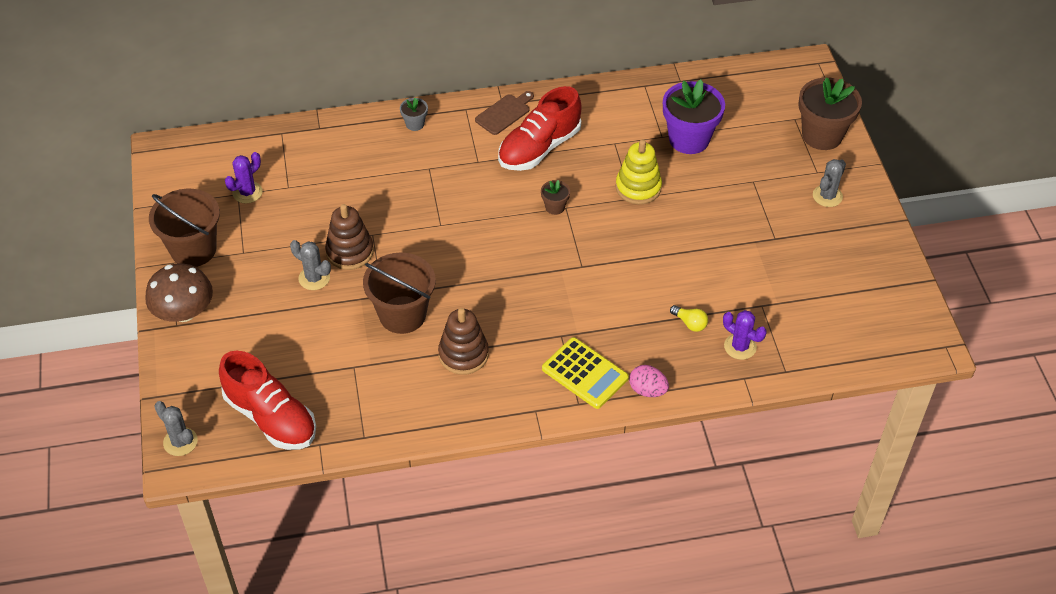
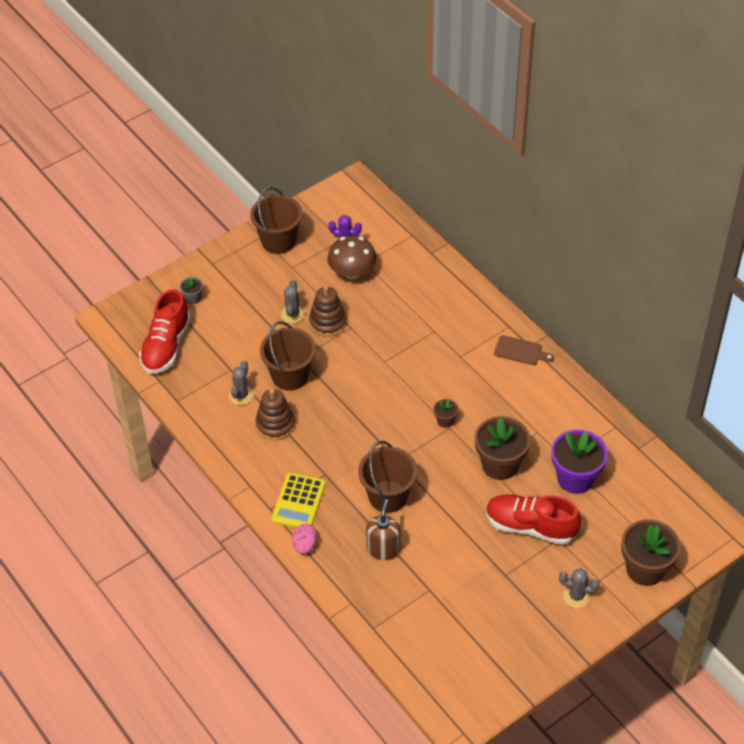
camera: 65 degrees right, 0 degrees up
(180, 442) = (124, 310): grey cactus -> grey cactus (241, 395)
(184, 312) = (225, 262): brown mushroom -> brown mushroom (352, 272)
(415, 124) = (472, 304): grey flower pot -> grey flower pot (193, 298)
(539, 148) = (499, 387): red shoe -> red shoe (530, 526)
(624, 293) = (388, 496): none -> brown bucket
(638, 187) = (500, 465): yellow stacking toy -> brown flower pot
(690, 323) = (383, 549): yellow light bulb -> brown soap dispenser
(740, 347) = (379, 589): purple cactus -> none

